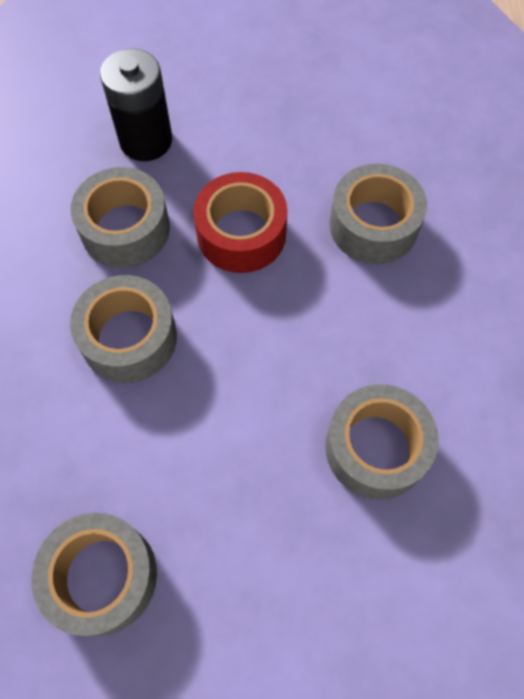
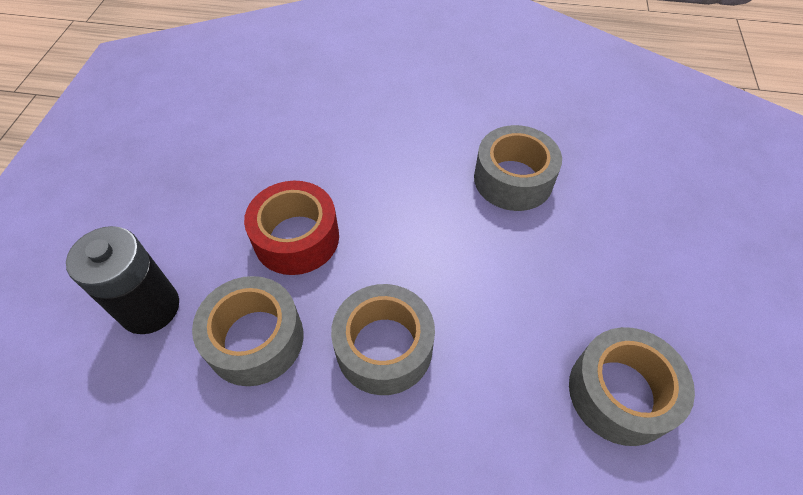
camera: 80 degrees left, 10 degrees down
(373, 225) = (320, 146): grey tape -> none

